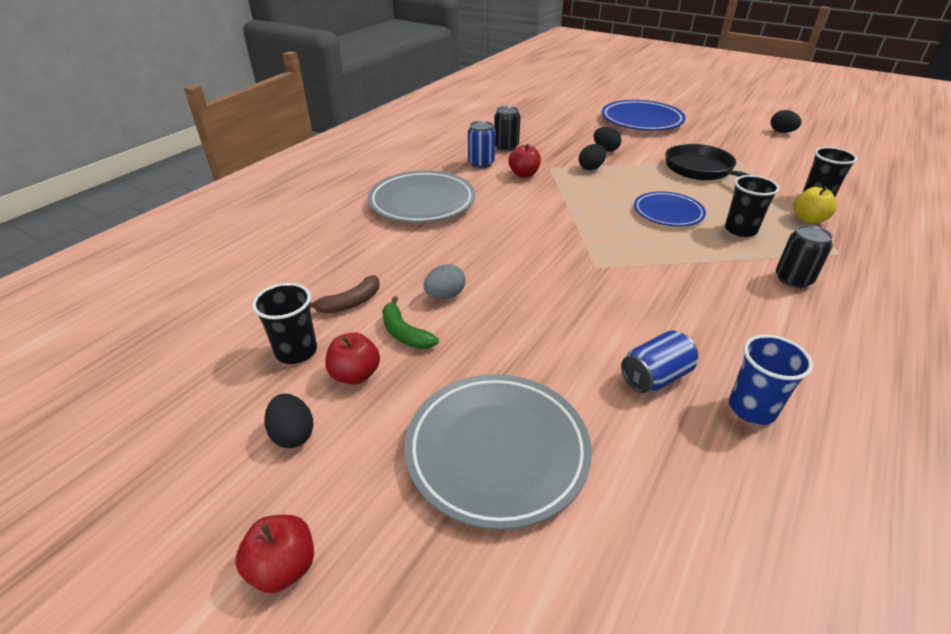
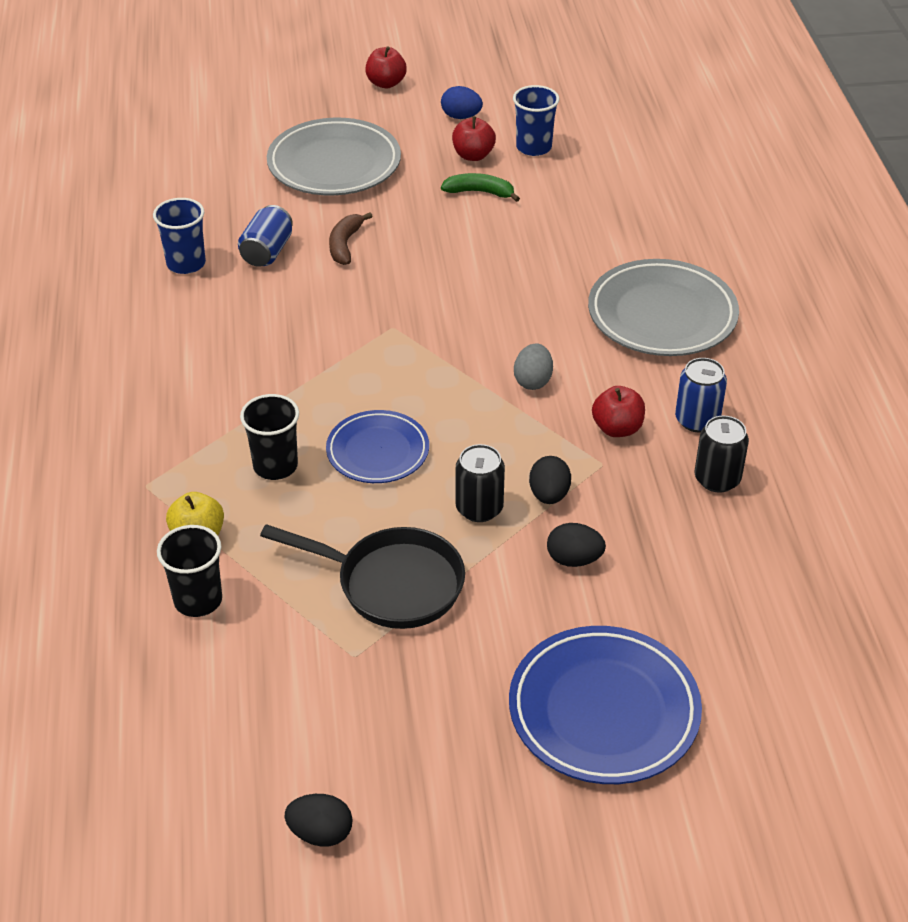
camera: 140 degrees right, 5 degrees up
(293, 434) = (461, 116): black egg -> blue egg
(296, 351) = (534, 147): black cup -> blue cup
(350, 303) = (553, 190): brown banana -> brown banana (345, 245)
(445, 296) = (490, 232): grey egg -> grey egg (533, 381)
(793, 279) = (190, 413): black can -> black can (479, 508)

